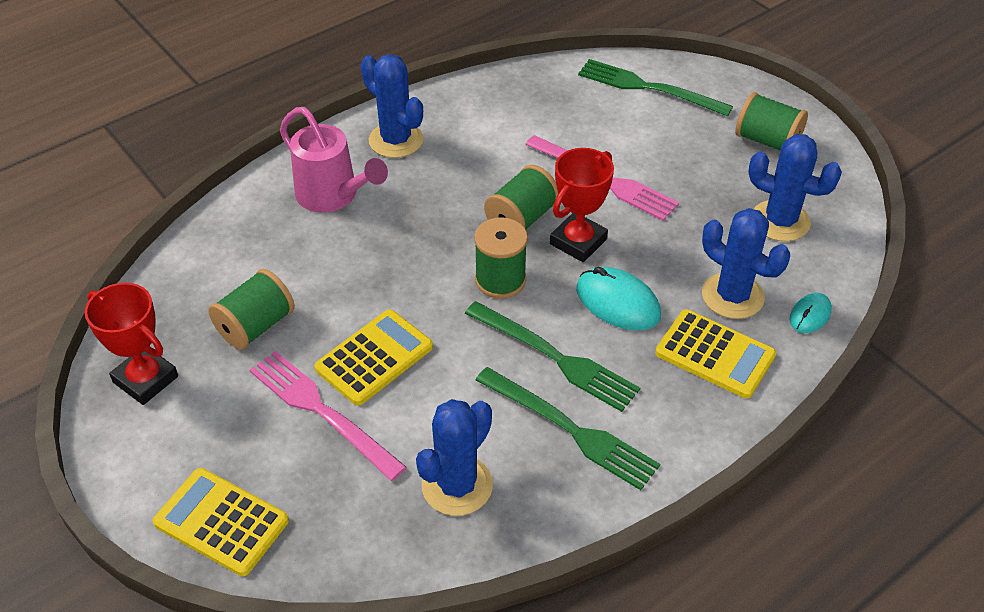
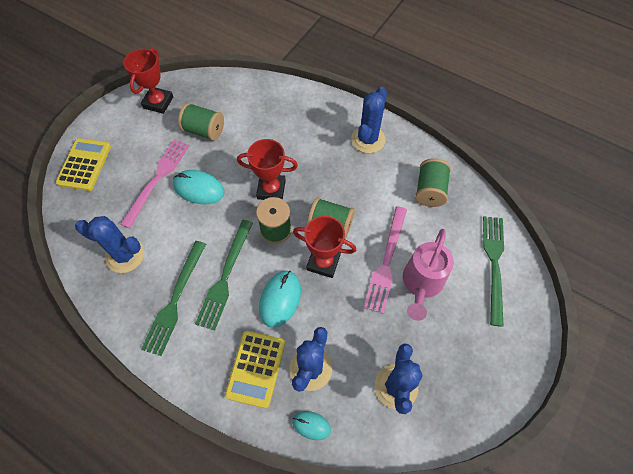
camera: 70 degrees right, 15 degrees up
(333, 196) = (309, 127): pink watering can -> pink watering can (421, 284)
(374, 358) = (199, 189): yellow calculator -> turquoise mouse
(425, 268) = (271, 189): none -> red trophy
(767, 141) = (478, 359): green spool -> green spool (429, 190)

